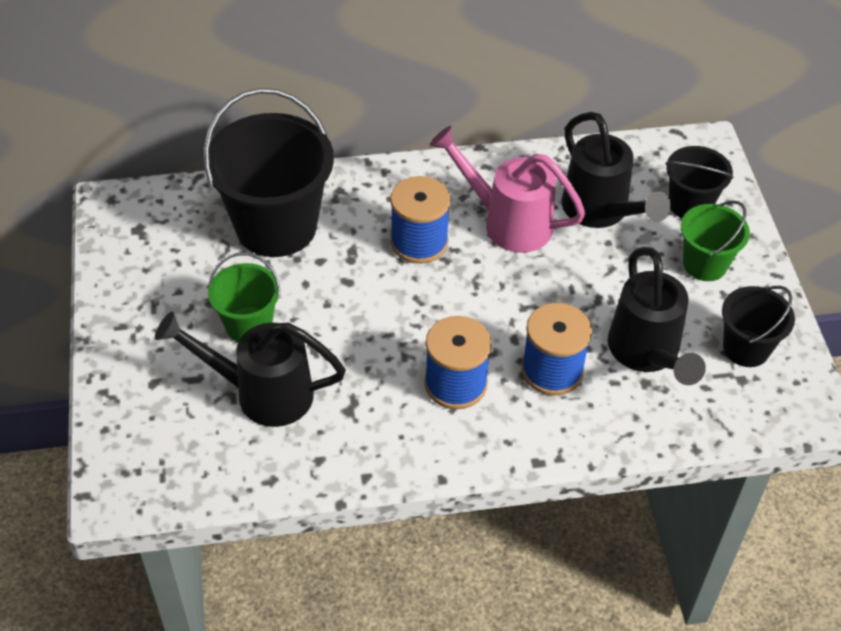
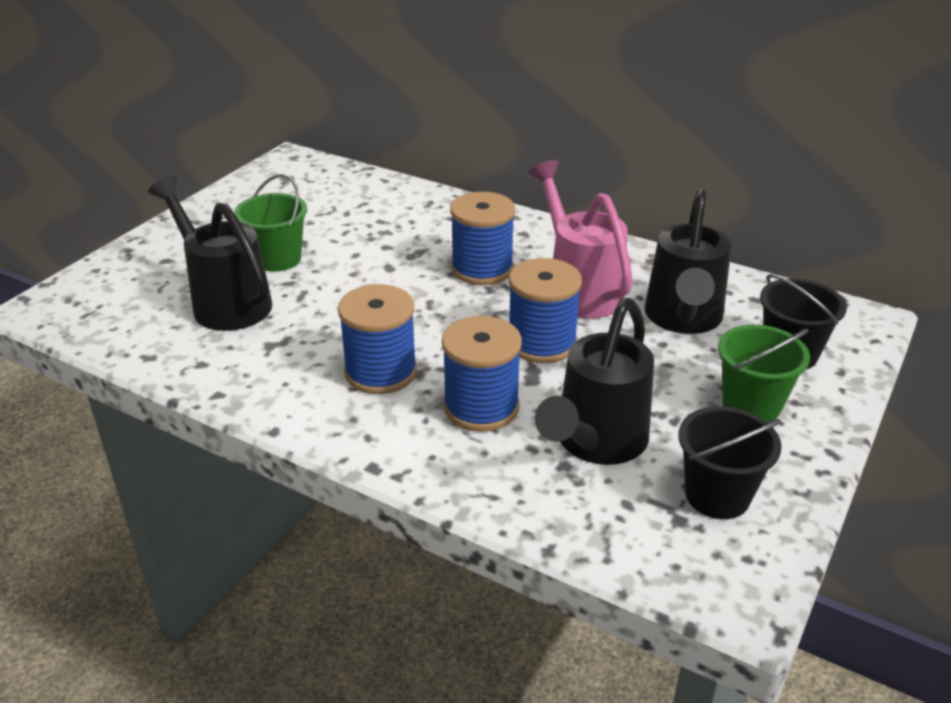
camera: 40 degrees right, 15 degrees down
(276, 226) = (383, 214): black bucket -> none
(533, 290) = (541, 343): none -> blue spool

